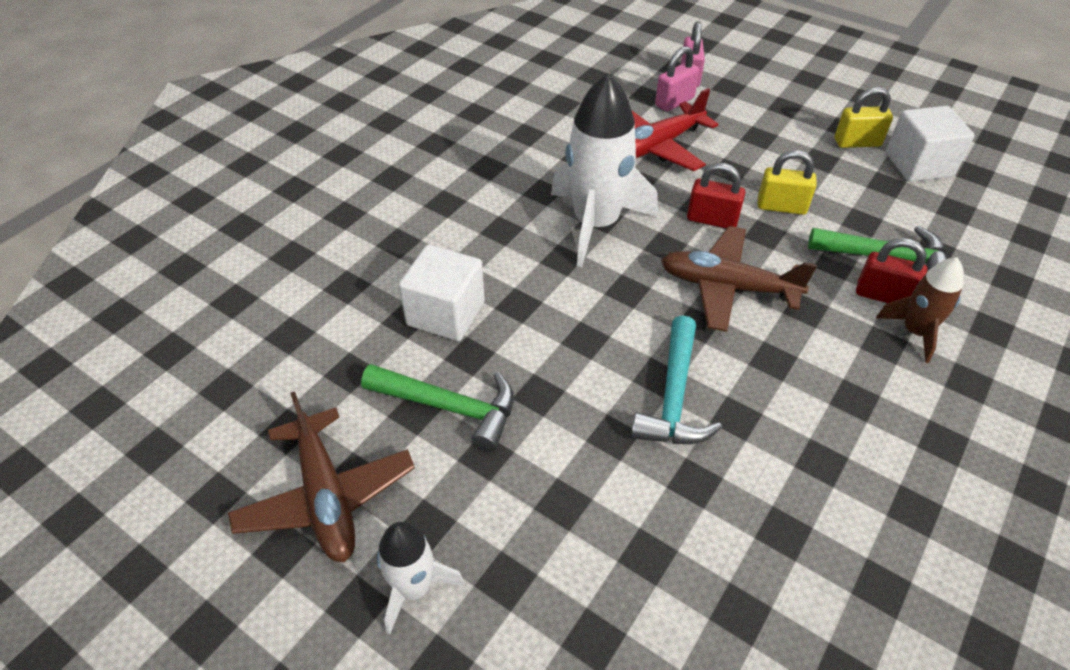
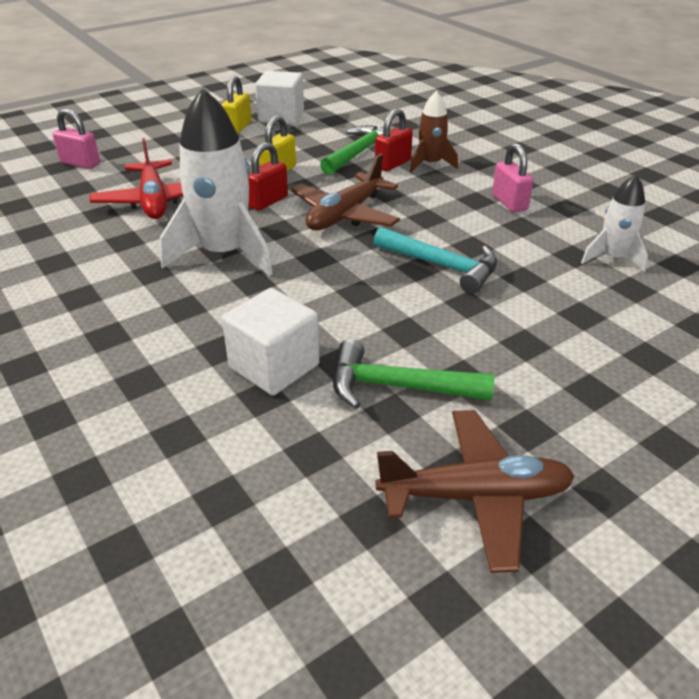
camera: 70 degrees left, 10 degrees down
(414, 588) = (593, 448): white rocket -> white rocket (612, 258)
(450, 407) = (398, 387): green hammer -> green hammer turned 120 degrees counterclockwise
(674, 102) = (105, 178): pink padlock -> pink padlock (509, 203)

